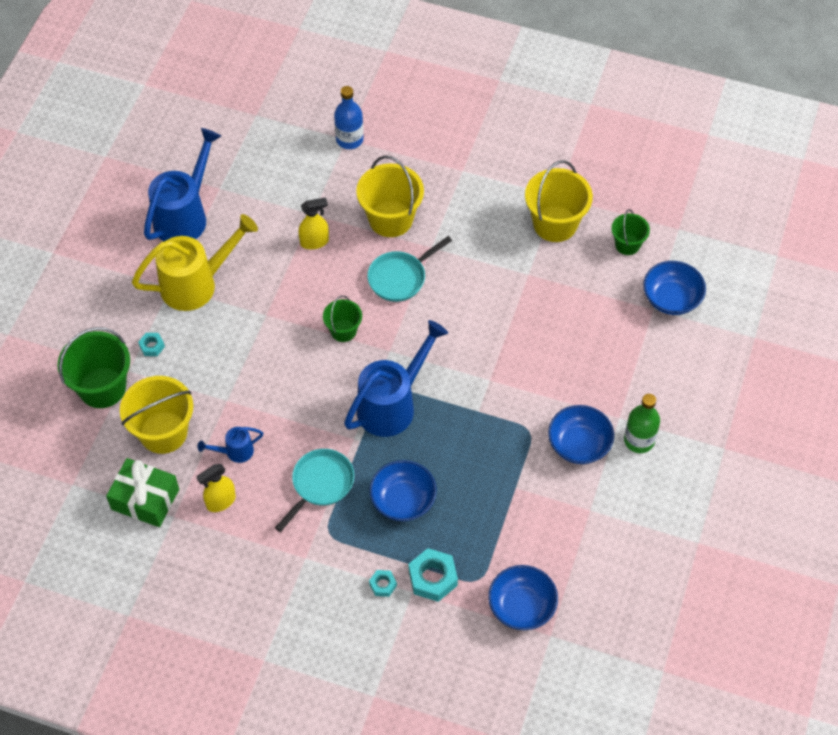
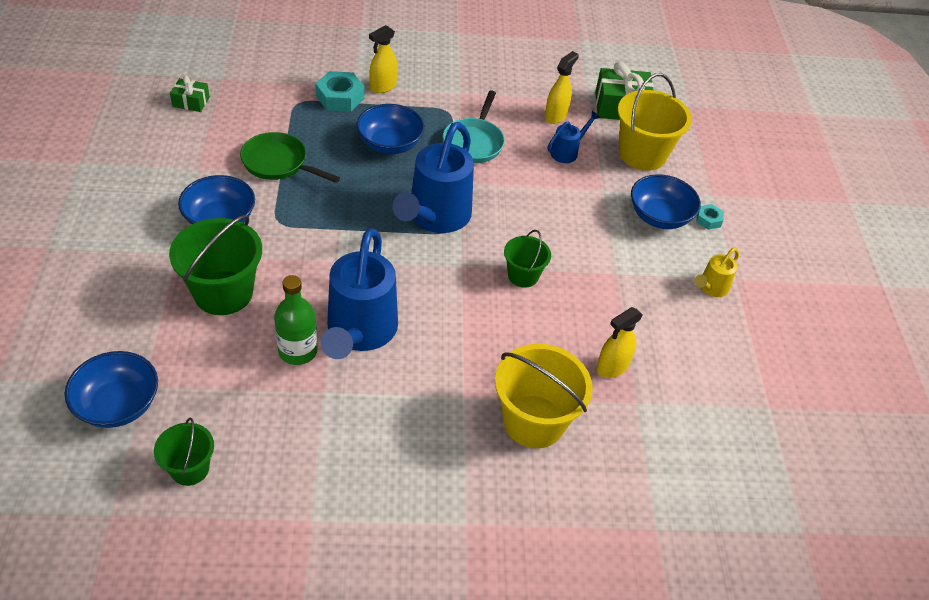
camera: 155 degrees right, 10 degrees down
(102, 388) = (725, 177): green bucket -> green bucket (223, 293)
(185, 216) = (782, 361): blue watering can -> blue watering can (359, 332)
(196, 284) = (711, 288): yellow watering can -> yellow watering can, size x0.47
(349, 139) = (651, 530): blue bottle -> none
(383, 585) = (383, 87): turquoise nut -> yellow spray bottle
(400, 277) = (486, 348): turquoise pan -> none
(515, 499) = (278, 163): none -> green pan
(521, 606) = (252, 92): blue bowl -> blue bowl (659, 216)
(555, 224) = (304, 473): yellow bucket -> none
(586, 604) = (191, 102): none -> green gift
(639, 440) = (151, 236): green bottle -> green bottle (298, 351)

